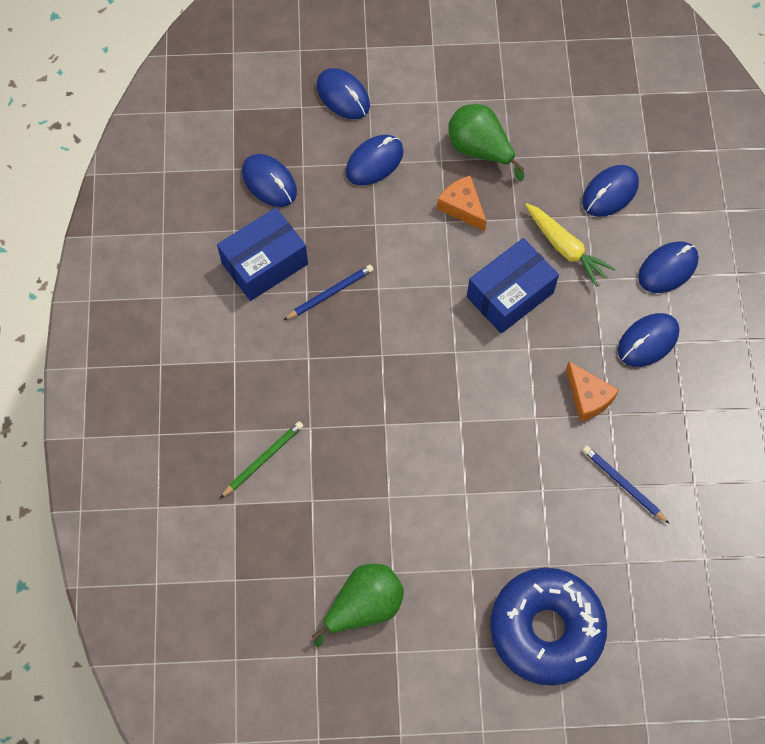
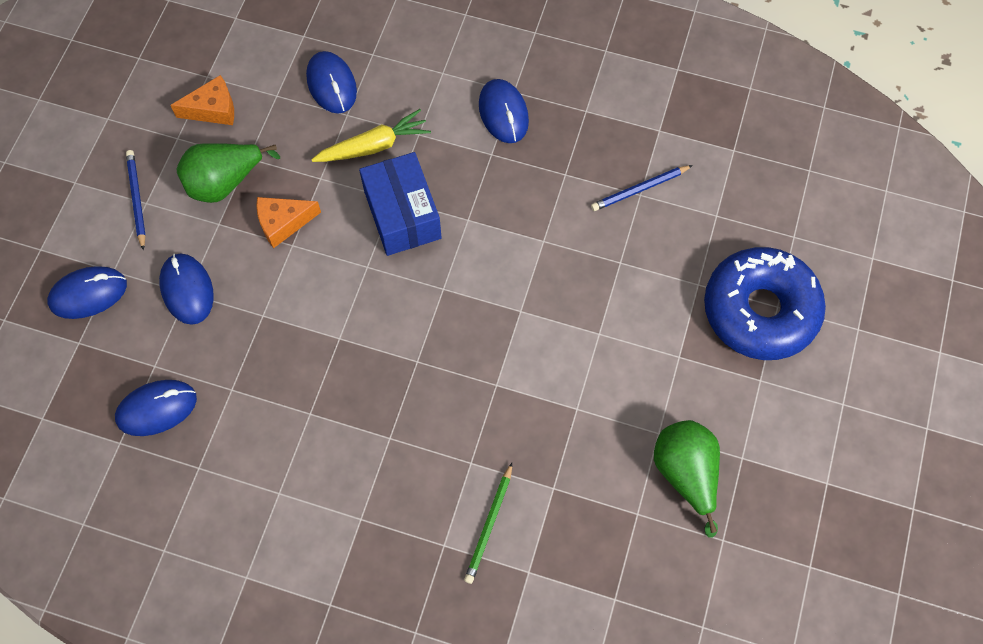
camera: 70 degrees left, 0 degrees up
(263, 460) = (489, 524): green pencil -> green pencil turned 135 degrees counterclockwise
(265, 263) = (256, 447): blue box -> none
(330, 293) = (323, 389): blue pencil -> blue pencil (137, 199)
(588, 397) = (540, 186): orange cheese -> orange cheese (213, 109)
(667, 268) = (435, 67): blue mouse -> none

